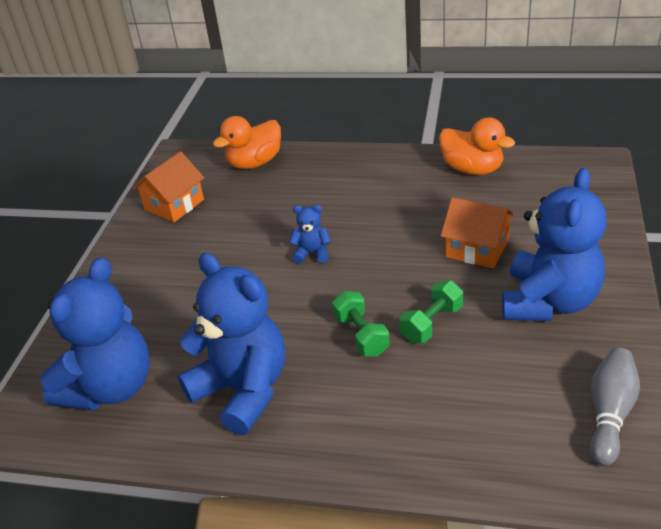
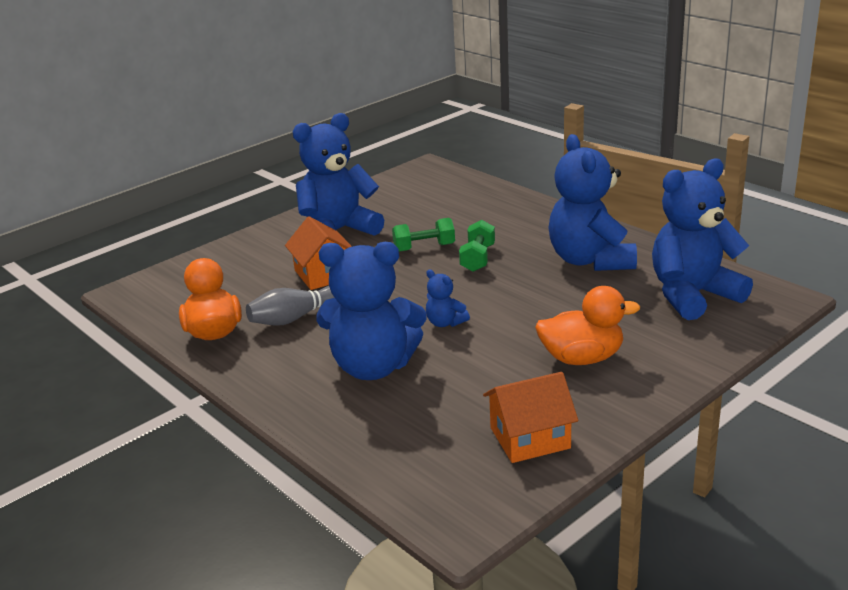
camera: 145 degrees left, 10 degrees down
(254, 163) = (385, 450): orange duck -> orange duck (582, 358)
(323, 199) = (373, 367): none -> blue teddy bear
(610, 413) = (396, 186): grey bowling pin -> grey bowling pin (295, 318)

